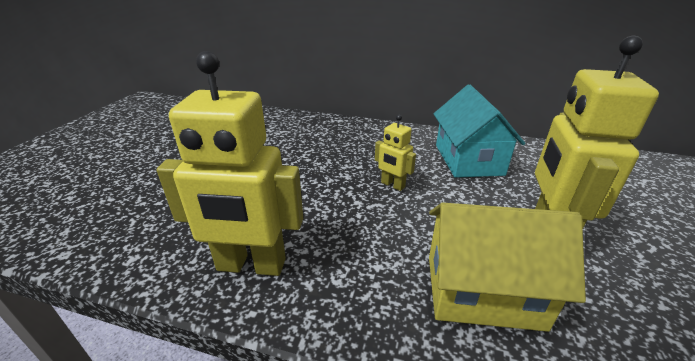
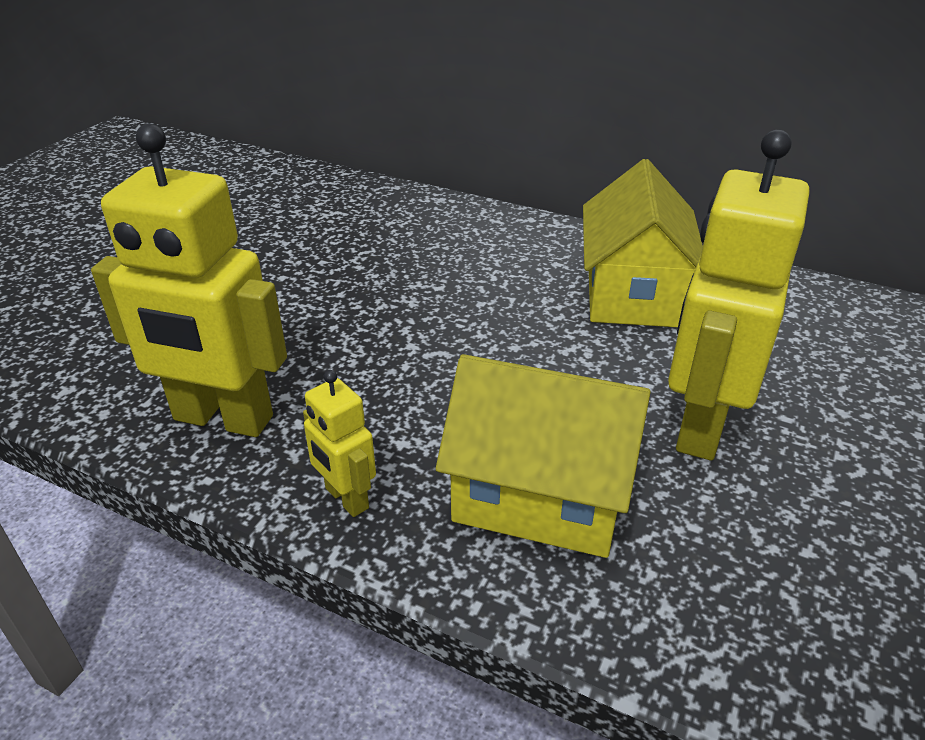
camera: 10 degrees right, 5 degrees up
(392, 185) = (480, 324): yellow robot -> yellow robot (346, 498)
(468, 159) = (632, 293): turquoise house -> yellow house

